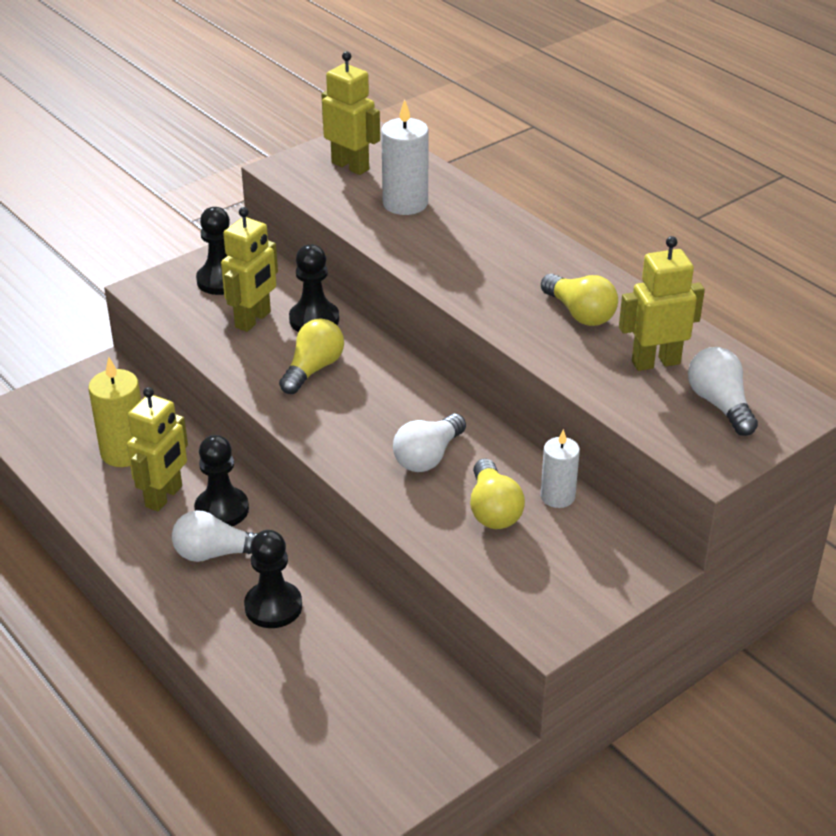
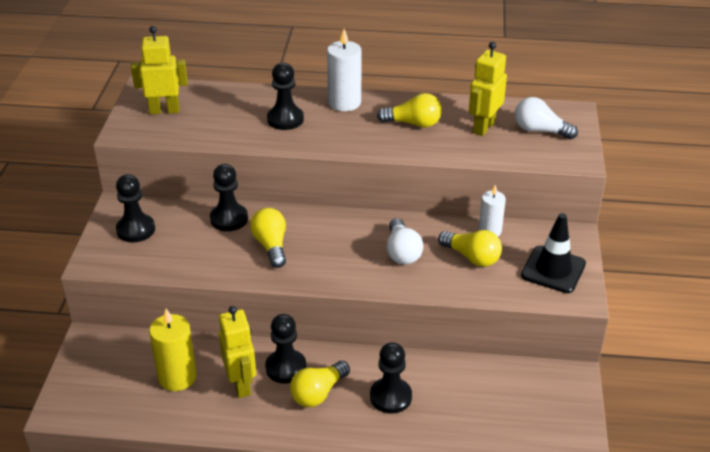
camera: 45 degrees left, 0 degrees up
(216, 553) = (318, 393): white light bulb -> yellow light bulb
(253, 320) = (192, 240): yellow robot -> none
(405, 203) = (231, 115): white candle -> white candle (344, 102)
(450, 236) = (285, 119): none -> black pawn
(563, 583) = (553, 270): none -> black traffic cone

